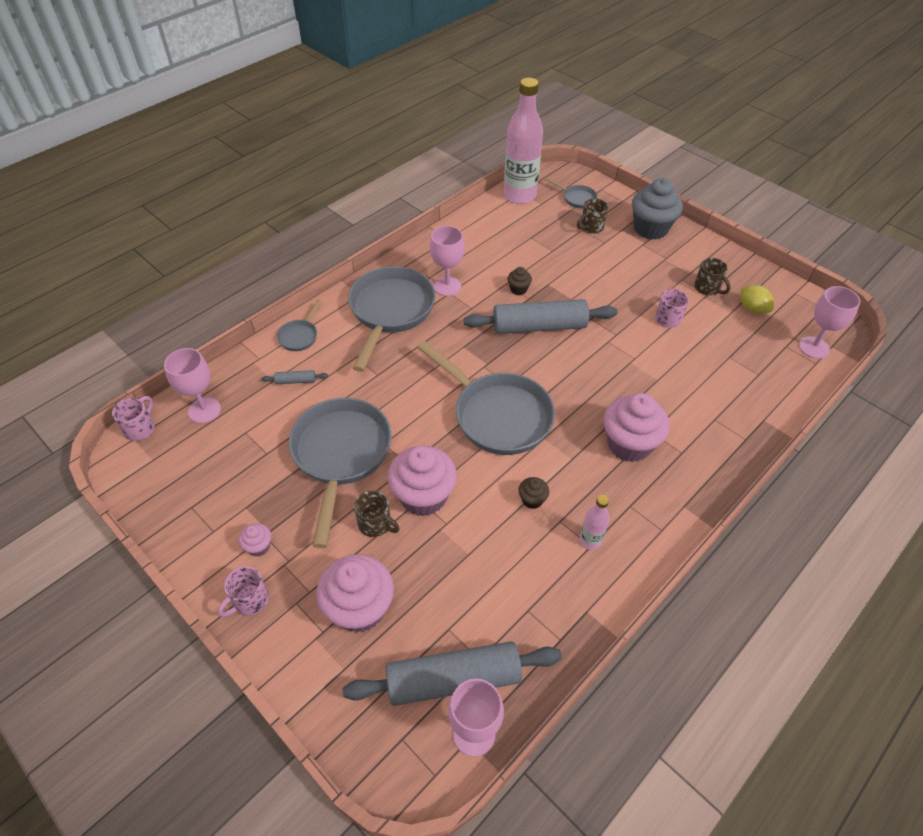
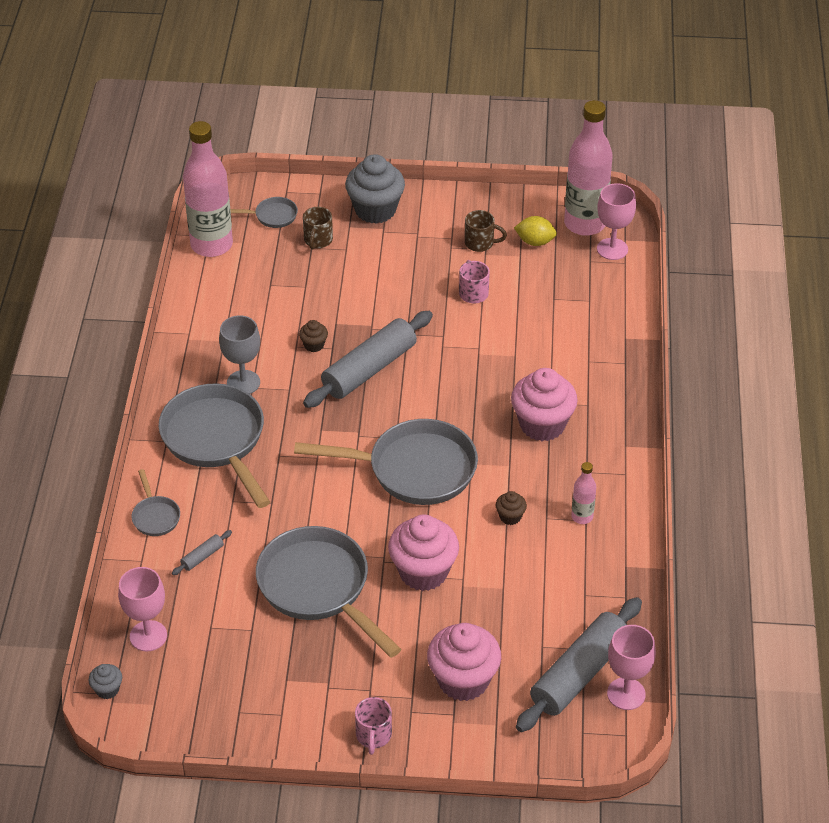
camera: 40 degrees left, 5 degrees down
(140, 428) = (107, 689): pink mug -> grey cupcake
(258, 546) = (333, 698): pink cupcake -> none
(376, 524) = (408, 617): brown mug -> none
(447, 286) = (243, 382): pink goblet -> grey goblet
(806, 318) = (585, 224): none -> pink bottle

